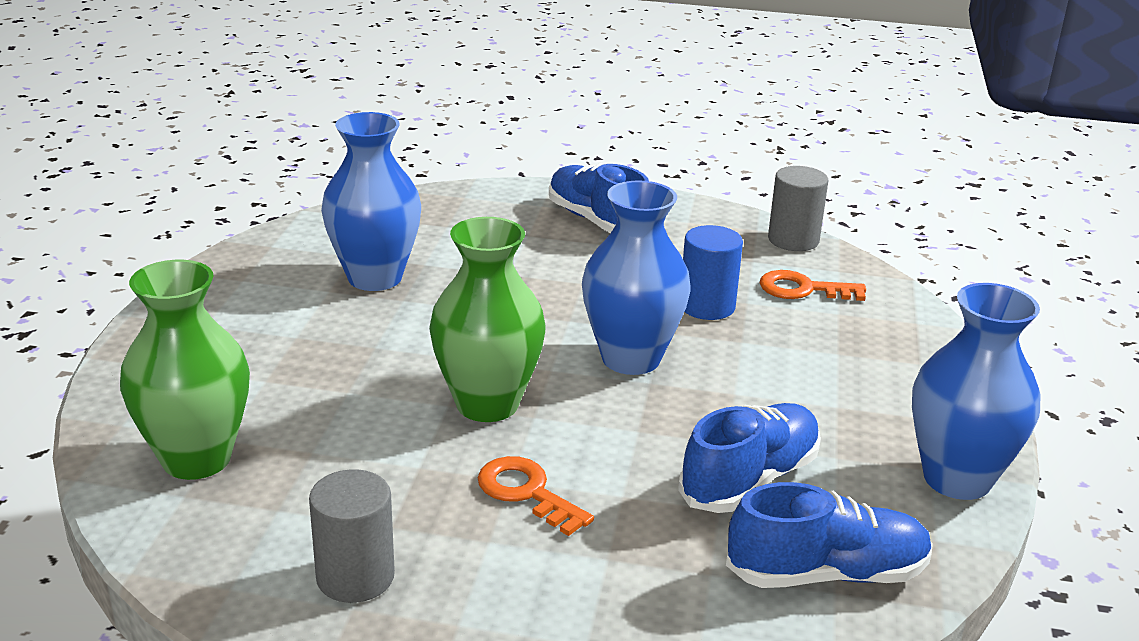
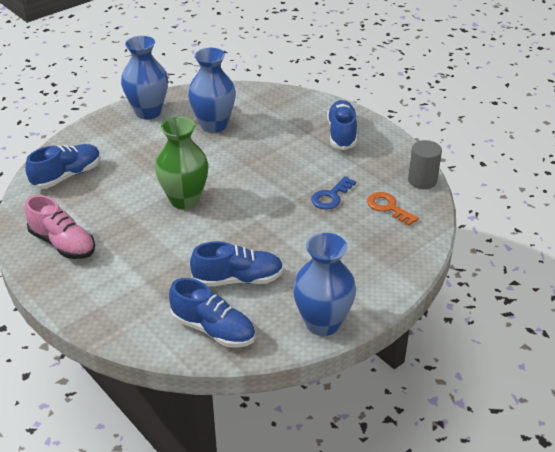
camera: 40 degrees right, 10 degrees up
(196, 459) = (67, 176): green vase -> blue shoe
(355, 577) = (63, 244): grey cylinder -> pink shoe
(527, 492) = (152, 242): orange key -> none
(631, 359) = (264, 206): blue vase -> blue vase (148, 112)
(707, 306) = (331, 196): blue cylinder -> blue key

